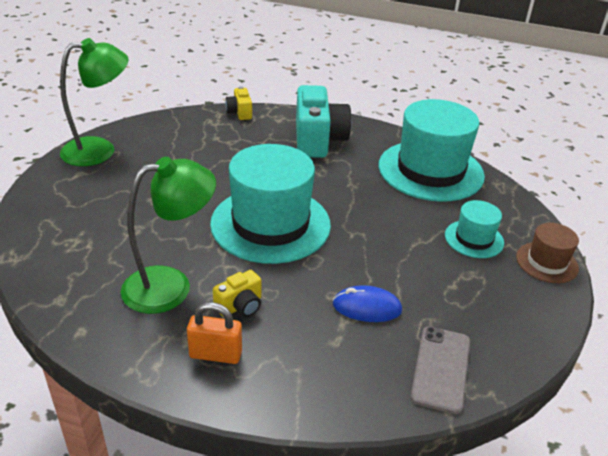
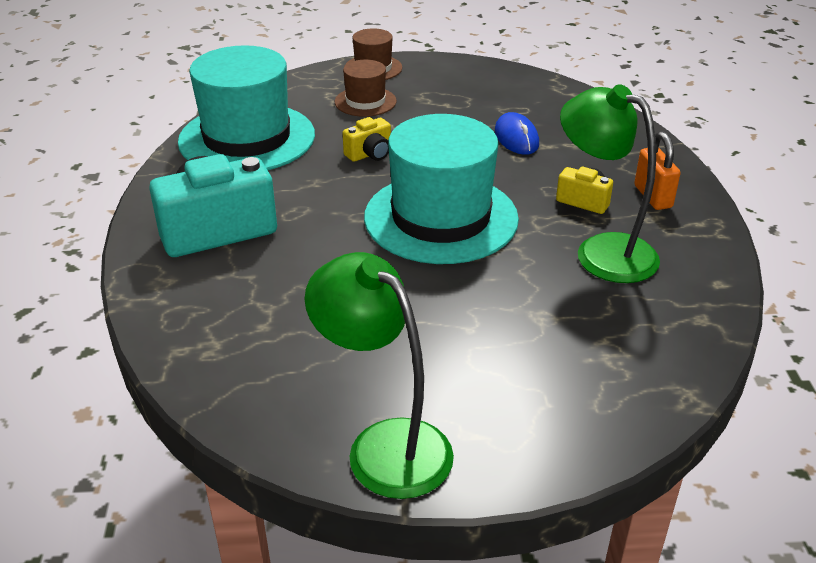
camera: 110 degrees left, 0 degrees up
(239, 112) = (162, 328): yellow camera -> yellow camera (370, 154)
(441, 368) = (551, 98): grey phone -> none
(474, 239) = (365, 101): turquoise hat -> brown hat

